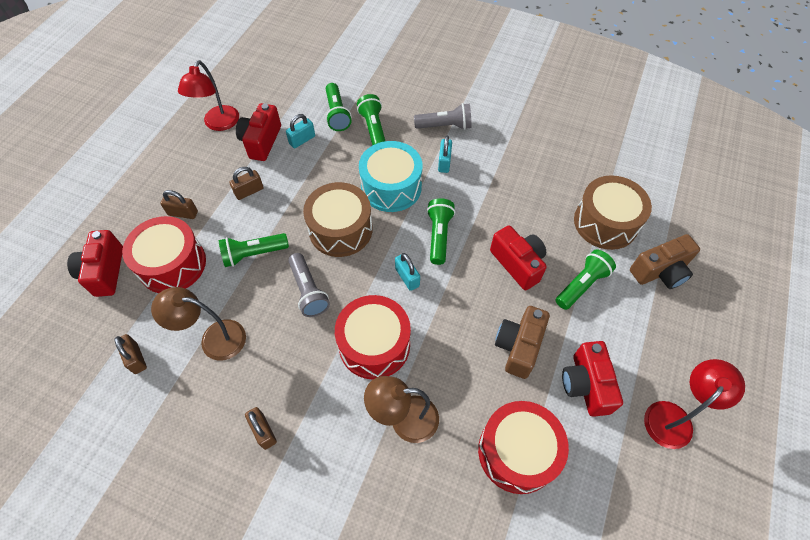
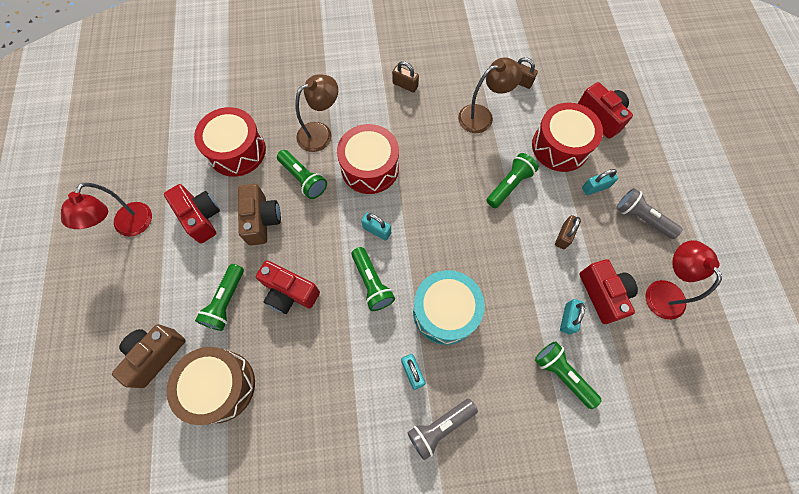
camera: 150 degrees right, 10 degrees up
(183, 213) = (595, 187): brown padlock -> turquoise padlock
(308, 291) = (445, 179): grey flashlight -> grey flashlight (641, 218)
(340, 229) = (459, 243): brown drum -> none
(373, 129) = (511, 376): green flashlight -> green flashlight (303, 179)

